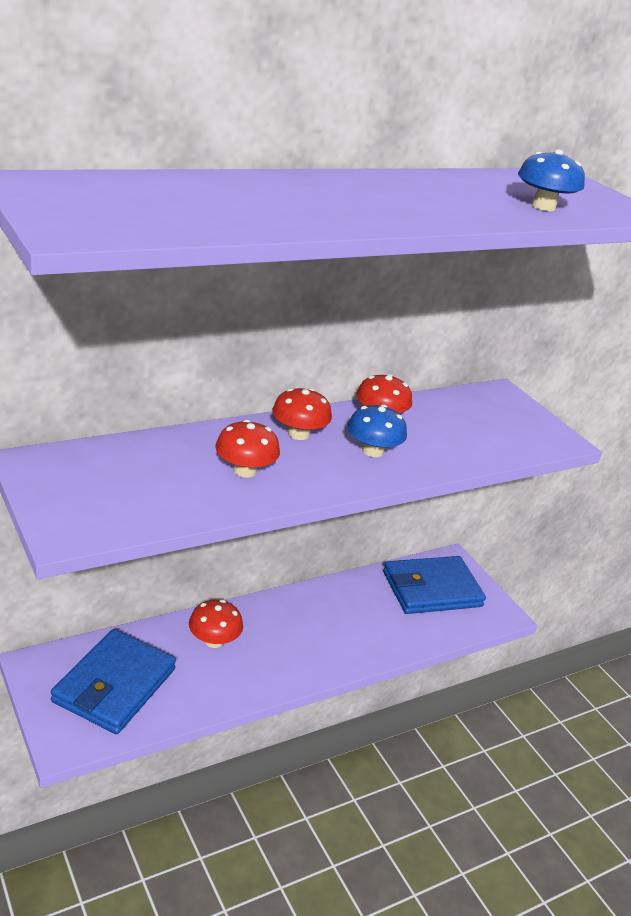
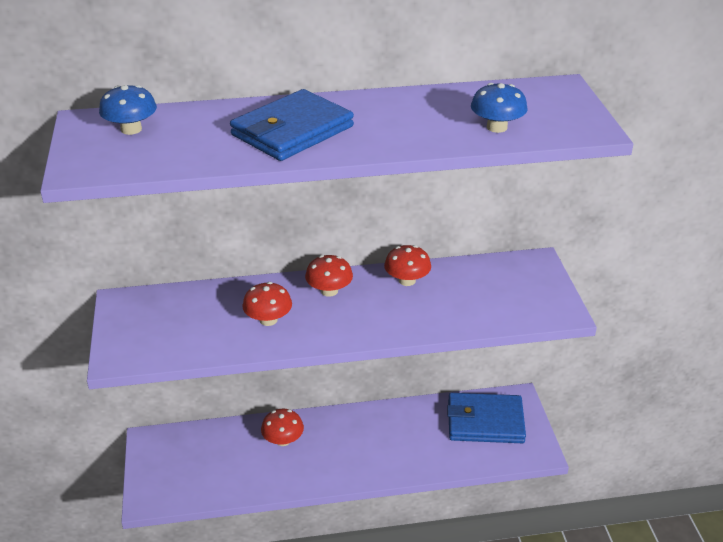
camera: 25 degrees right, 5 degrees up
(114, 685) = (196, 463): blue wallet -> blue wallet (292, 131)
(372, 451) = (381, 310): blue mushroom -> blue mushroom (131, 129)

